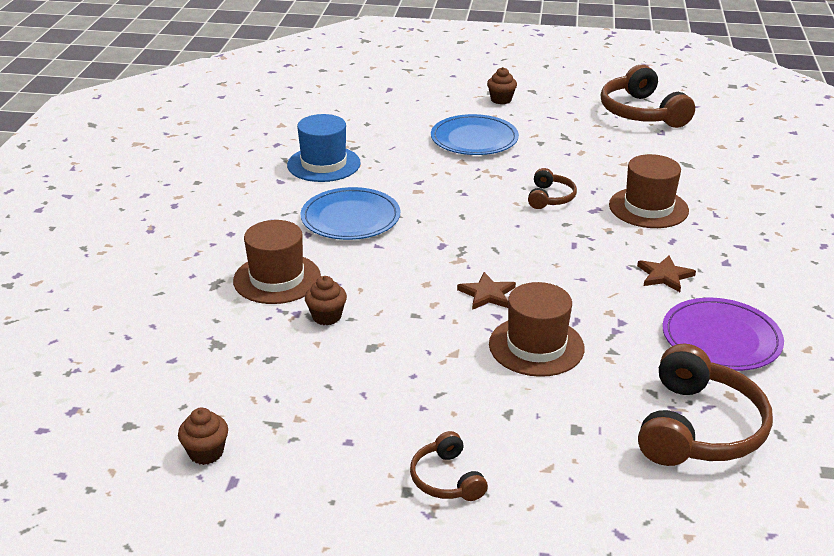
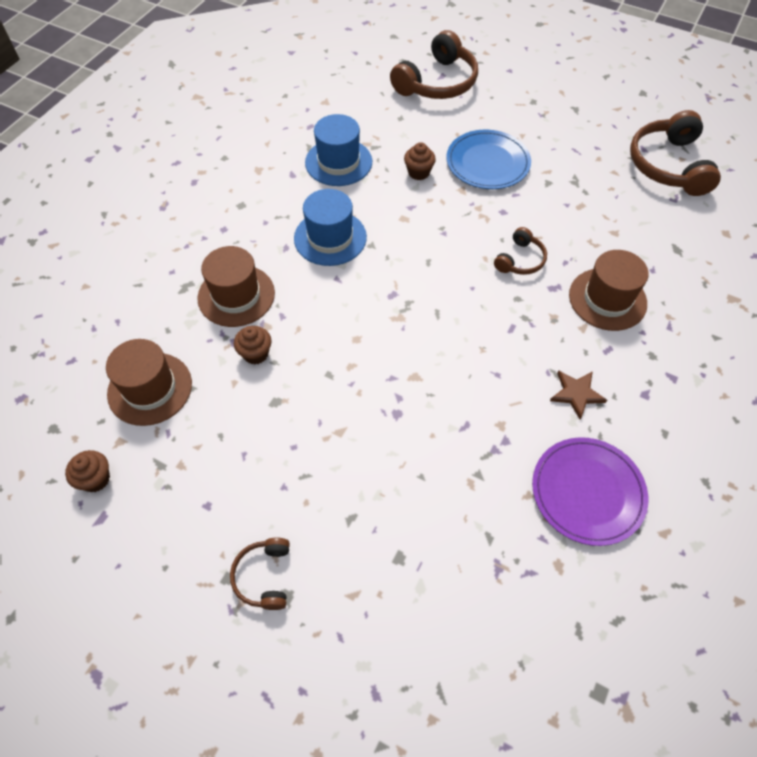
camera: 20 degrees right, 25 degrees up
(350, 218) = (330, 238): blue plate -> blue hat
(487, 294) = (402, 368): brown star -> none
(501, 100) = (539, 114): brown cupcake -> brown cupcake (418, 172)
(536, 346) = (414, 446): brown hat -> brown hat (150, 388)
(698, 428) = (508, 595): brown headphones -> brown headphones (437, 82)

